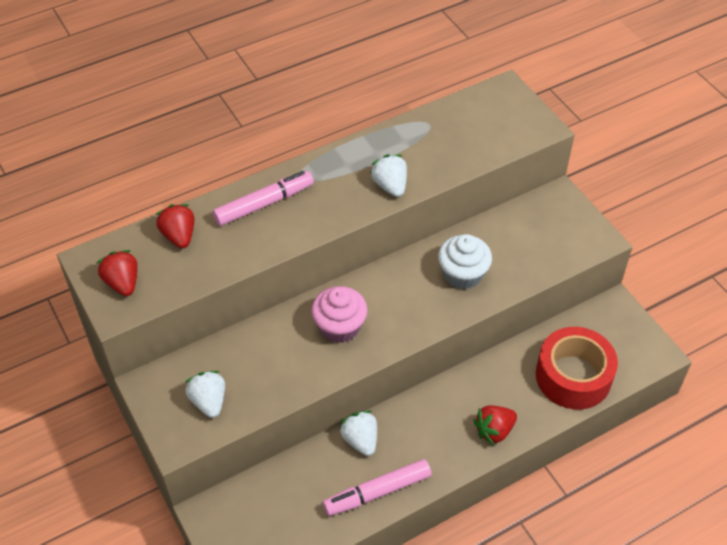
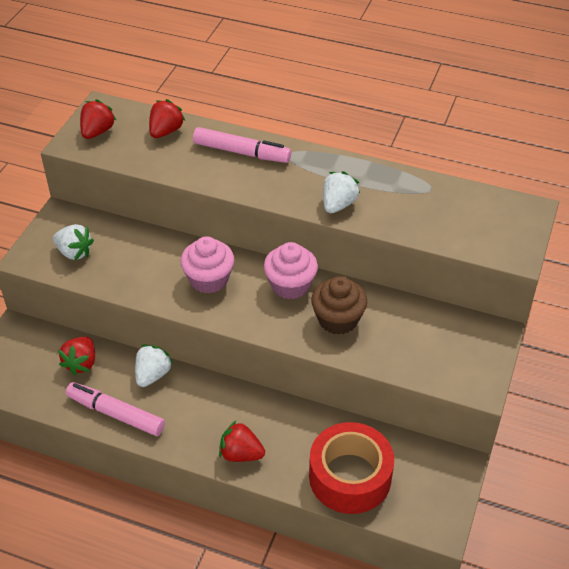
camera: 50 degrees right, 5 degrees down
(209, 401) = (74, 252): white strawberry -> white strawberry turned 90 degrees clockwise
(298, 485) = (81, 363): none -> red strawberry
(399, 279) = (290, 285): none -> pink cupcake
(462, 274) = (338, 319): white cupcake -> brown cupcake

